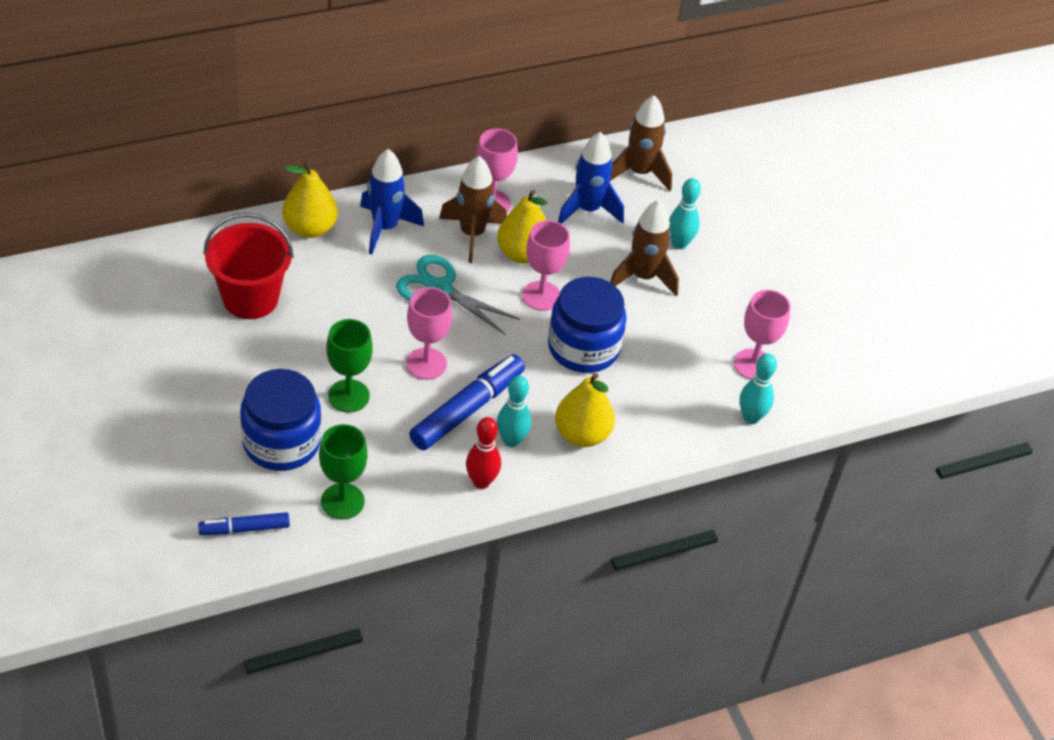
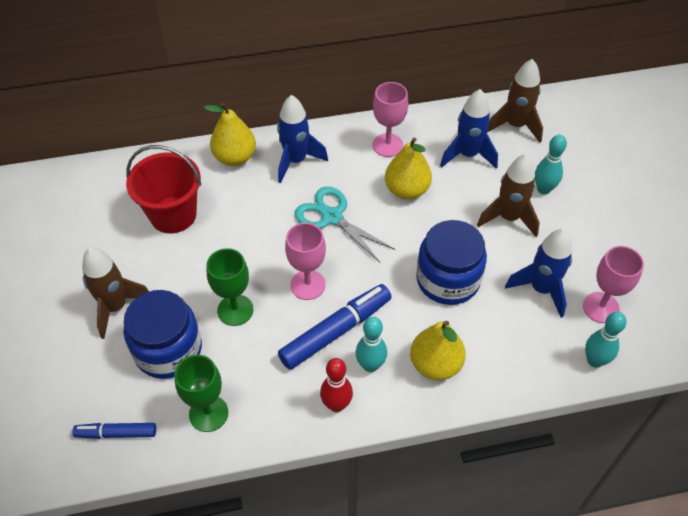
camera: 15 degrees right, 5 degrees up
(472, 234) = (367, 170): brown rocket -> brown rocket (116, 307)
(541, 296) = (417, 229): pink goblet -> none
(687, 350) = (541, 289): none -> blue rocket

